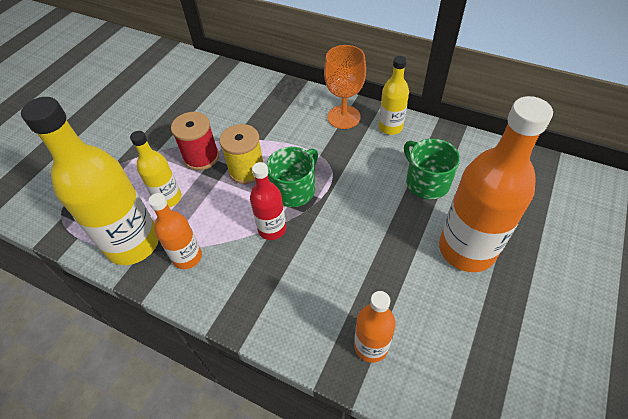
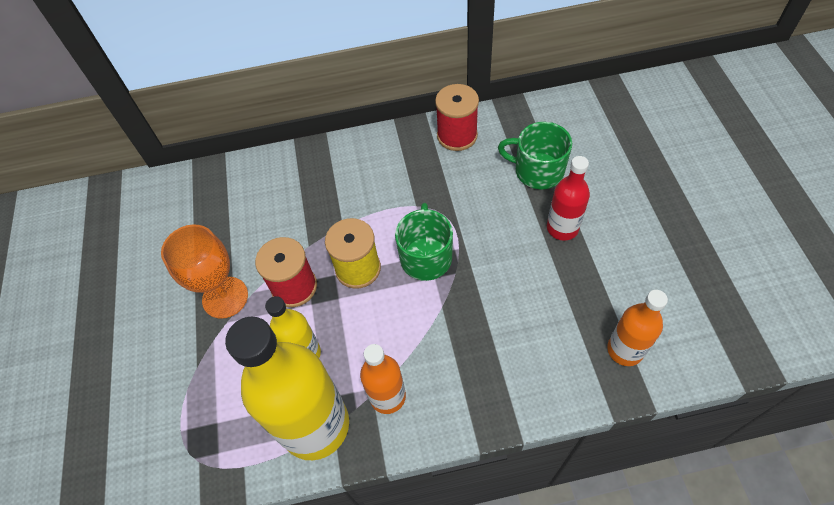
camera: 35 degrees left, 5 degrees up
(272, 229) = (442, 310): red bottle -> red bottle (562, 228)
(343, 117) = (402, 151): orange goblet -> orange goblet (225, 297)
(390, 127) = (457, 135): yellow bottle -> red spool
(466, 249) = (622, 211): orange bottle -> none

